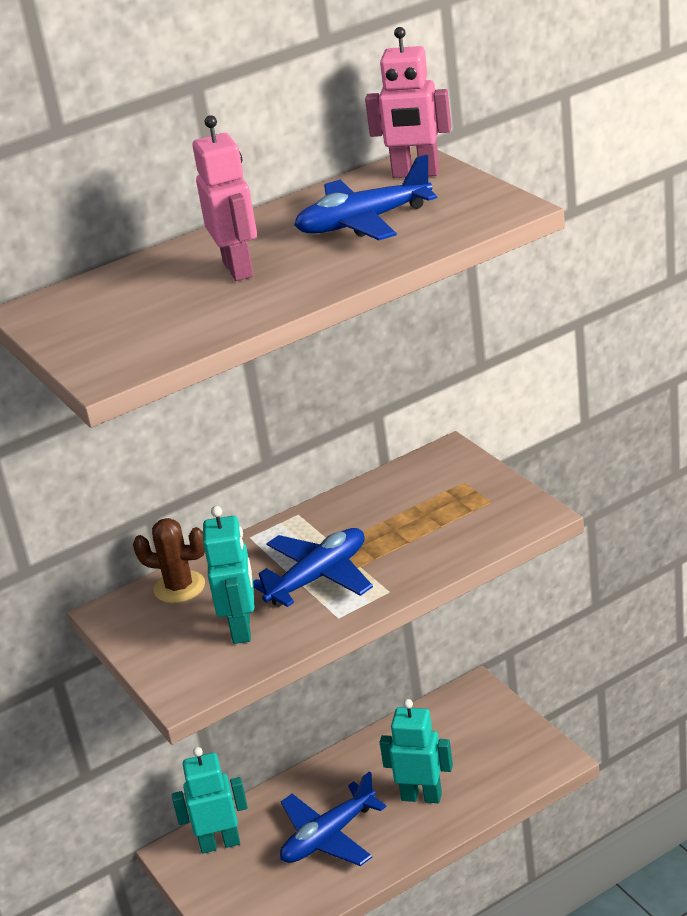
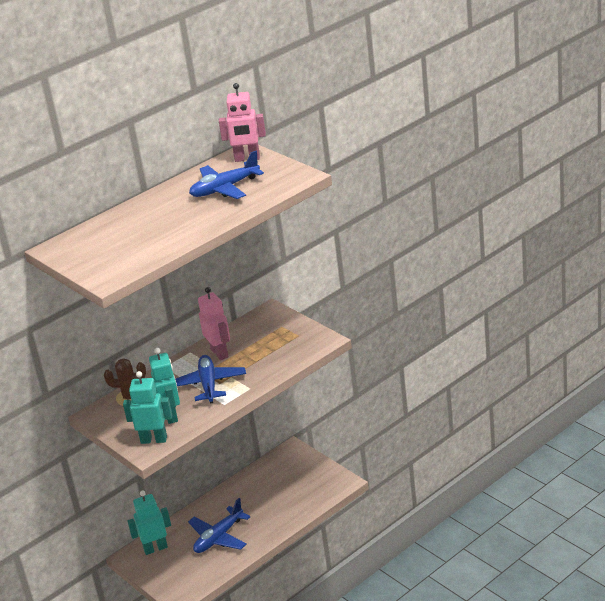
camera: 10 degrees left, 0 degrees up
(239, 269) = (162, 219): pink robot -> pink robot (219, 353)
(318, 577) = (209, 385): blue plane -> blue plane turned 45 degrees counterclockwise
(421, 796) = (269, 510): turquoise robot -> turquoise robot (154, 440)

